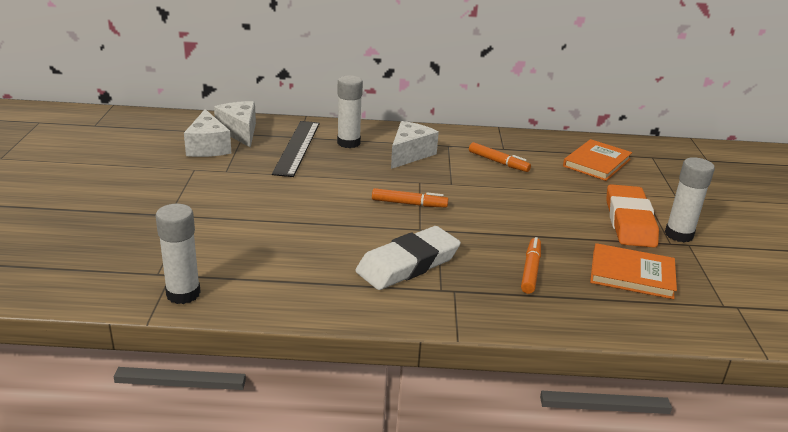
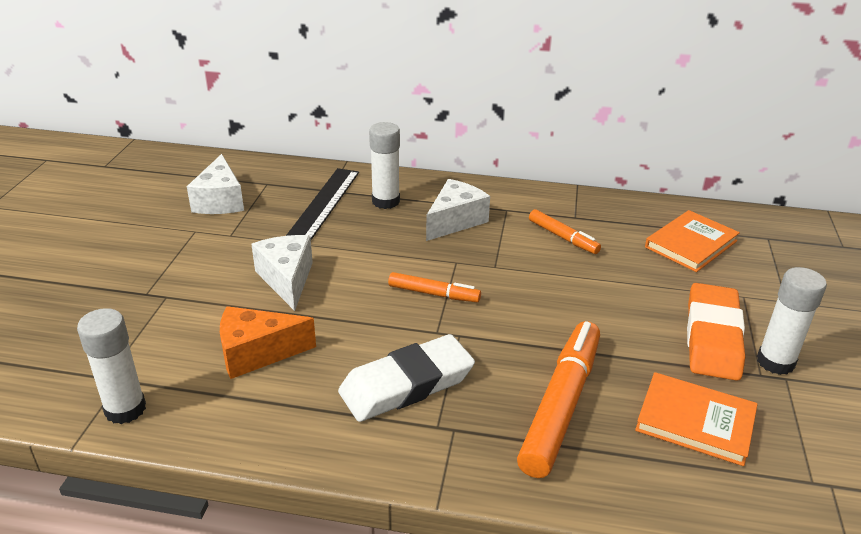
camera: 10 degrees right, 5 degrees up
(240, 132) = (263, 181): white cheese -> white cheese (287, 279)
(279, 250) = (257, 353): none -> orange cheese
(530, 270) = (560, 405): orange marker -> orange marker, size x1.87

